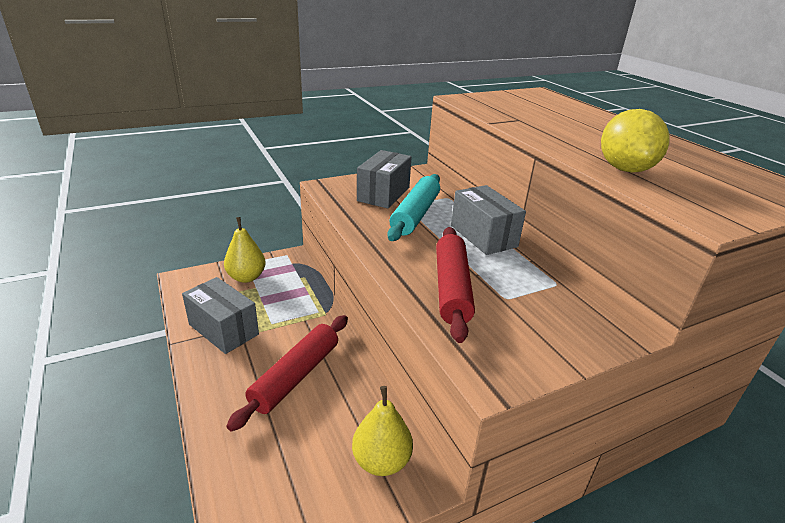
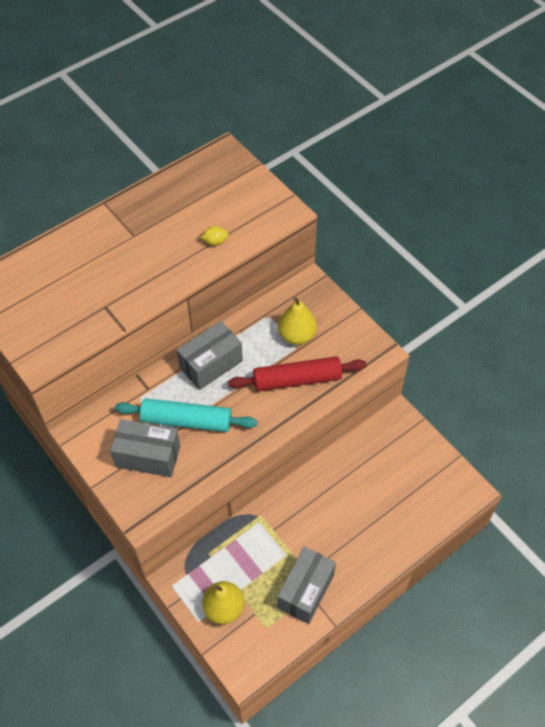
camera: 100 degrees left, 25 degrees up
(296, 376) = (339, 512): red rolling pin -> none
(381, 461) = (390, 439): yellow pear -> yellow pear (297, 335)
(624, 169) = (215, 242): yellow lemon -> yellow lemon, size x0.43

